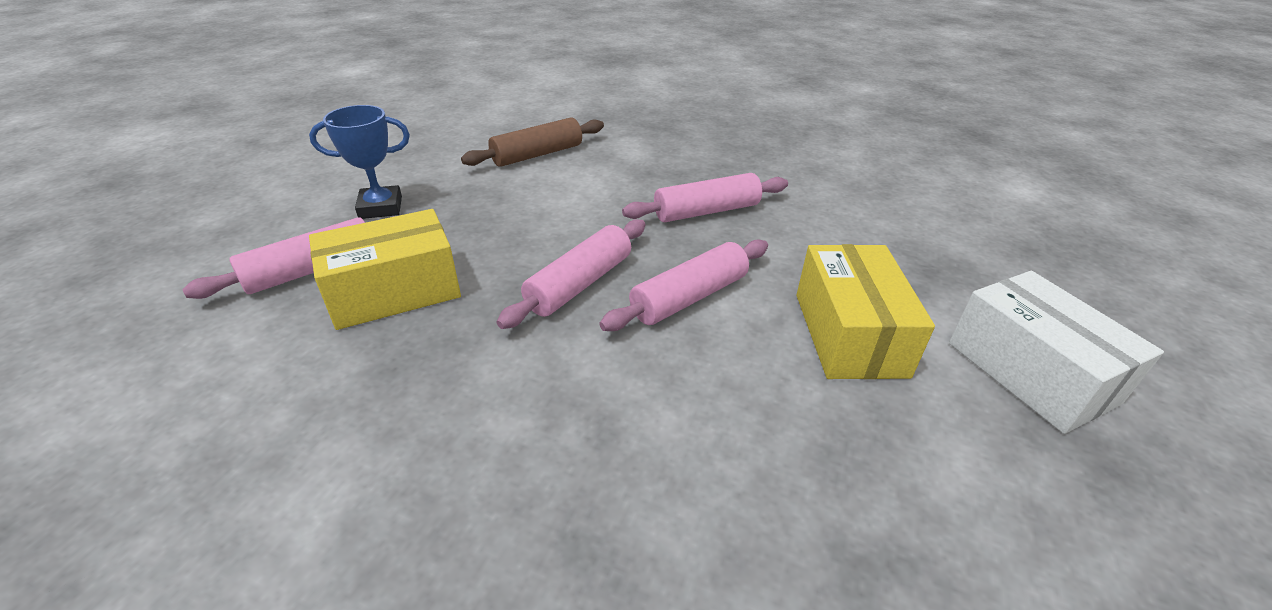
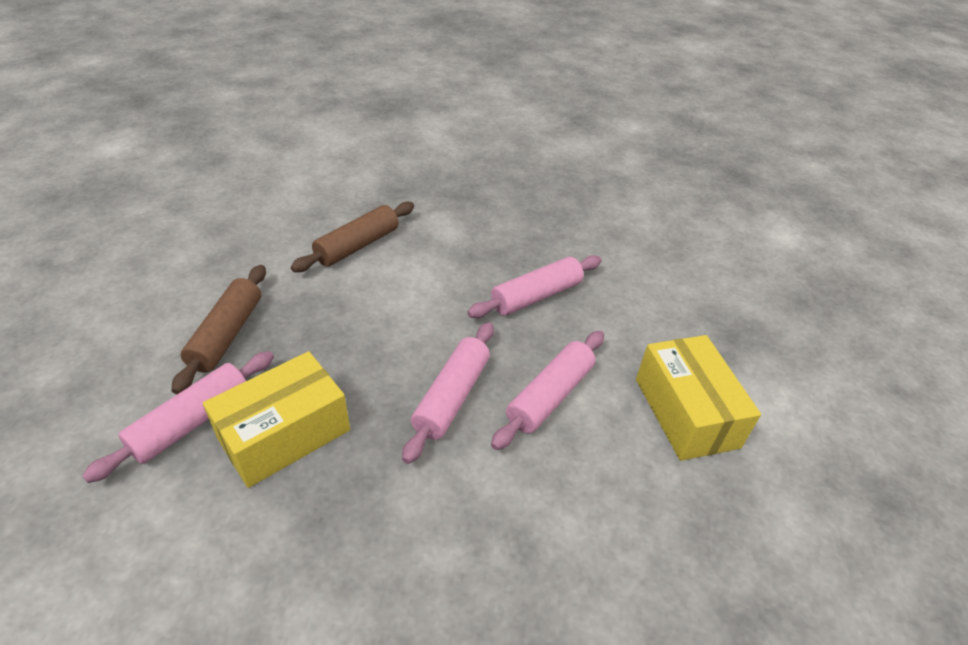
camera: 15 degrees left, 5 degrees up
(380, 207) = (227, 334): blue trophy -> brown rolling pin
(1030, 372) = (822, 426): white box -> none

